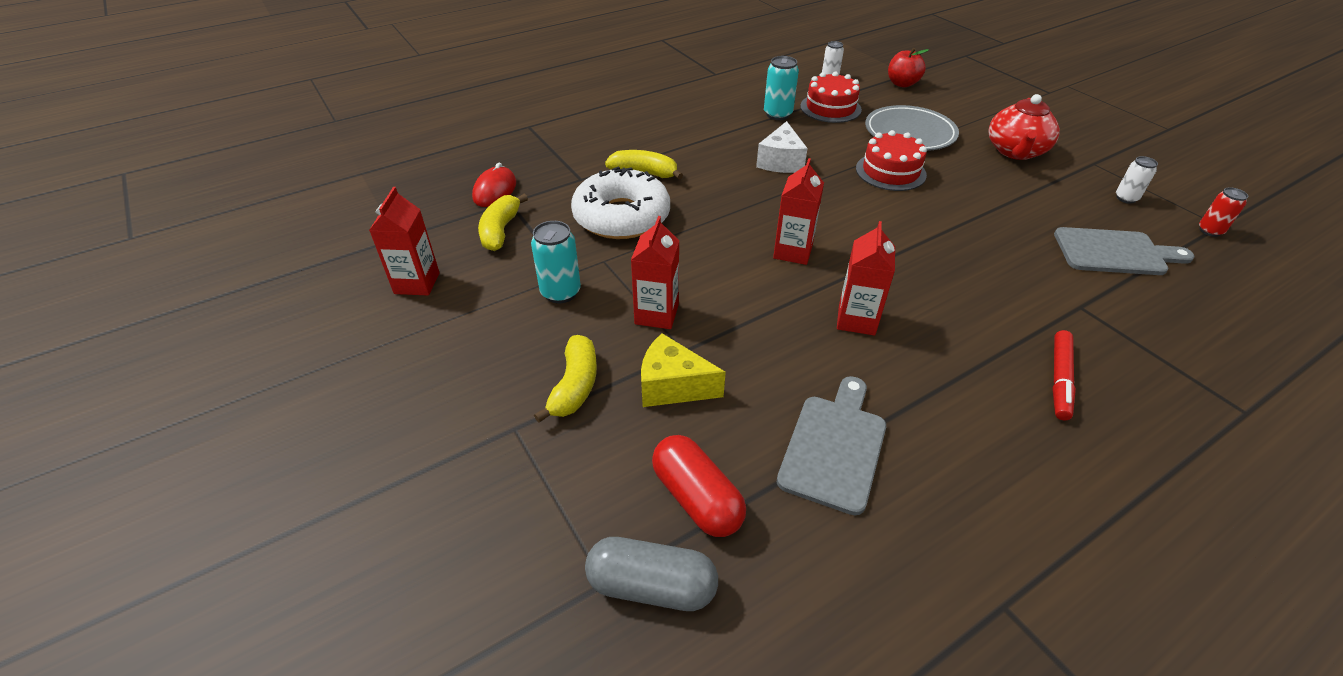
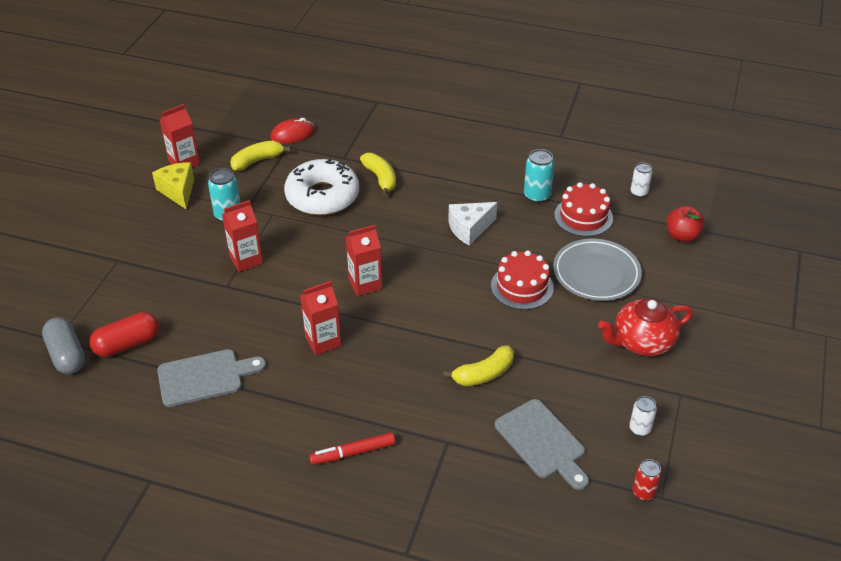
camera: 50 degrees right, 0 degrees up
(575, 386) = (163, 262): yellow banana -> yellow banana (484, 374)
(673, 386) = (195, 296): yellow cheese -> yellow cheese (178, 191)
(697, 498) = (127, 344): red capsule -> red capsule turned 45 degrees clockwise

